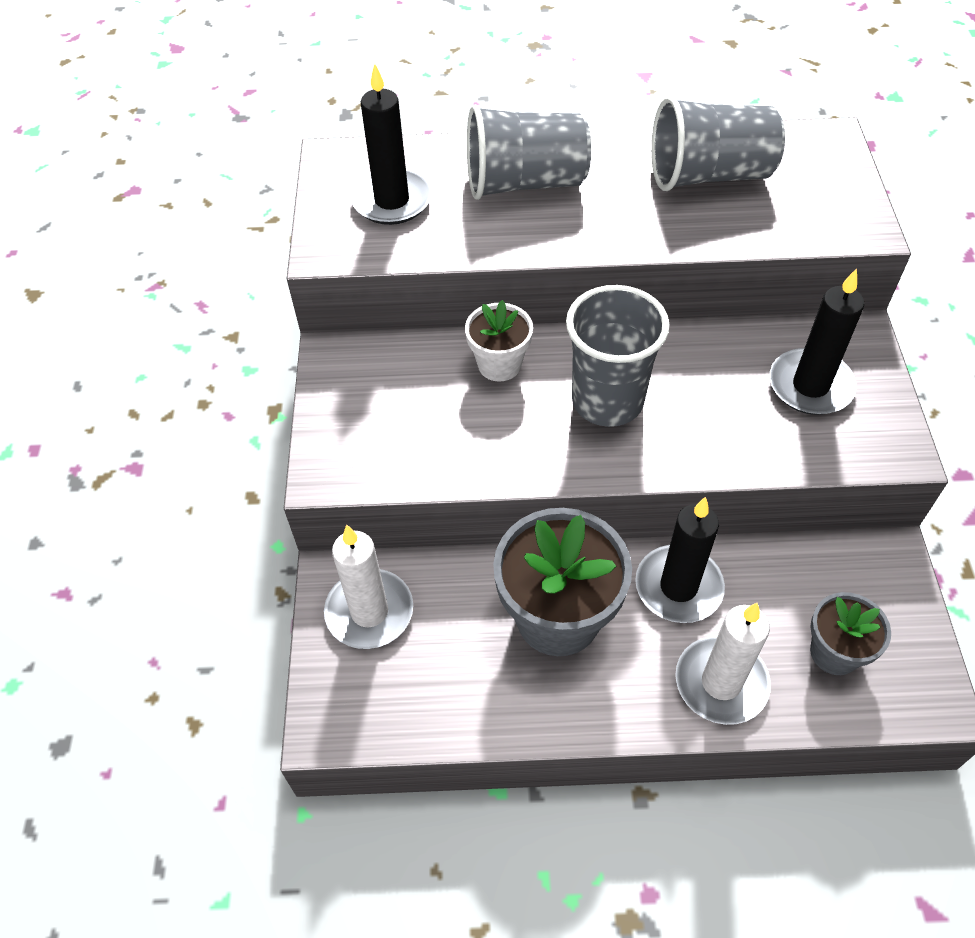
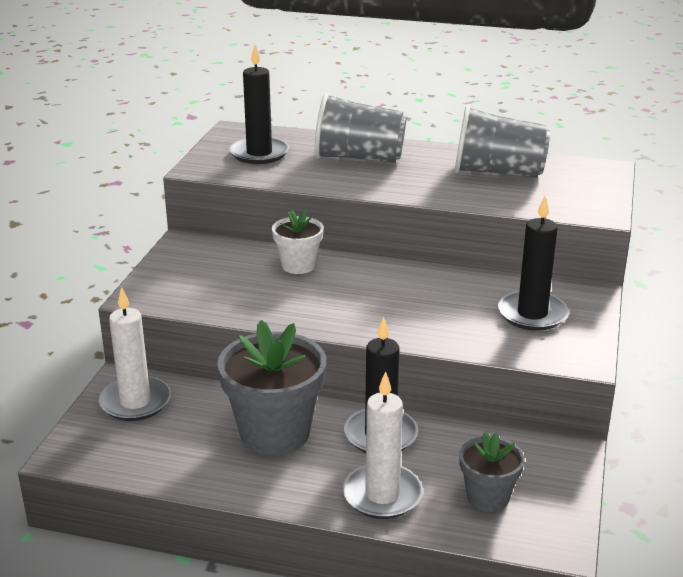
camera: 15 degrees right, 25 degrees down
(607, 401) = (367, 296): grey cup -> none

